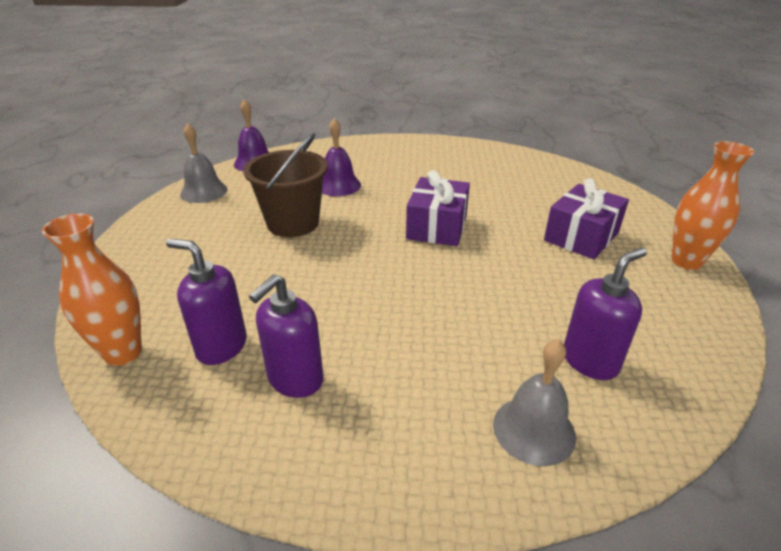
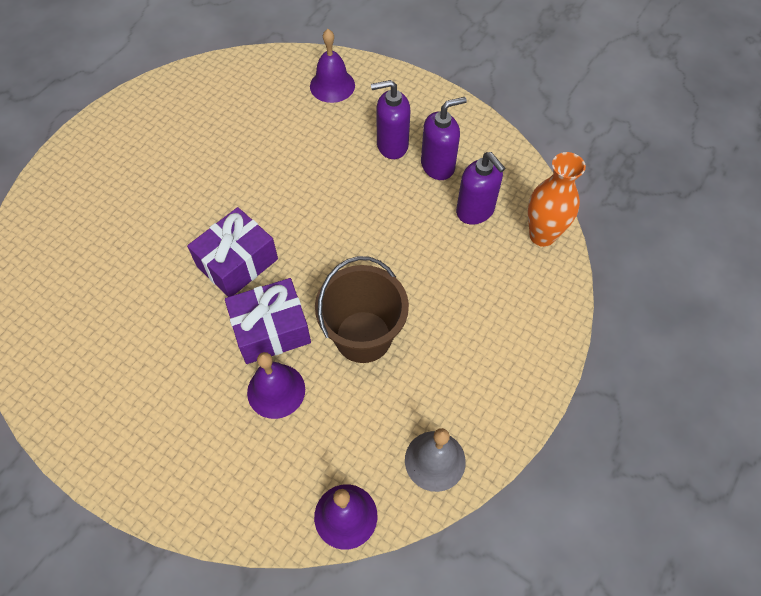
camera: 150 degrees left, 25 degrees up
(534, 430) = (332, 85): grey bell -> purple bell
(581, 236) = (136, 191): purple gift -> purple gift (271, 330)
(590, 361) = (263, 101): purple soap dispenser -> purple soap dispenser (392, 145)
(686, 261) = (101, 132): orange vase -> none

